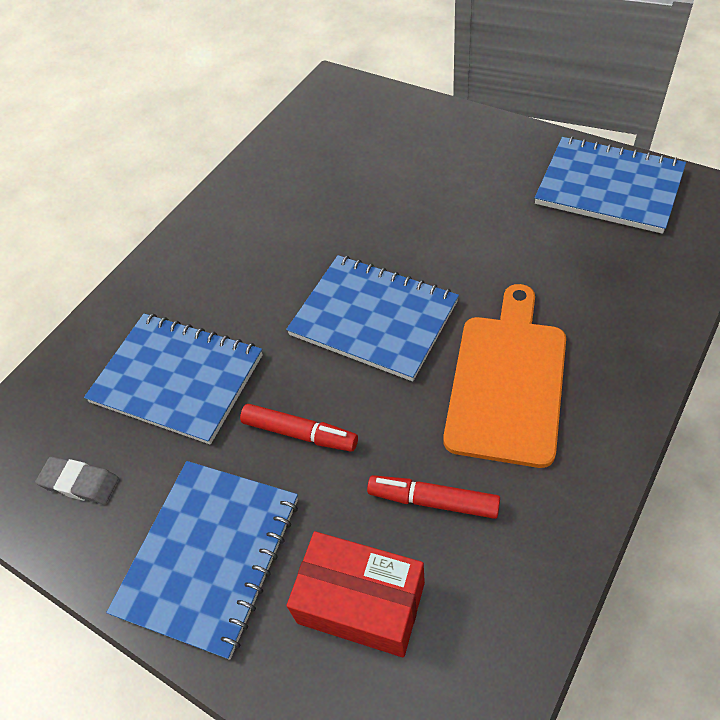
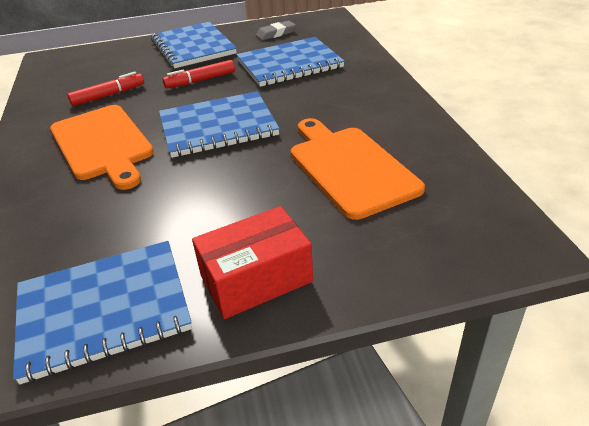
camera: 130 degrees right, 15 degrees down
(337, 191) = (349, 167): none -> orange cutting board
(361, 603) = (115, 66): red box -> red box (256, 278)

